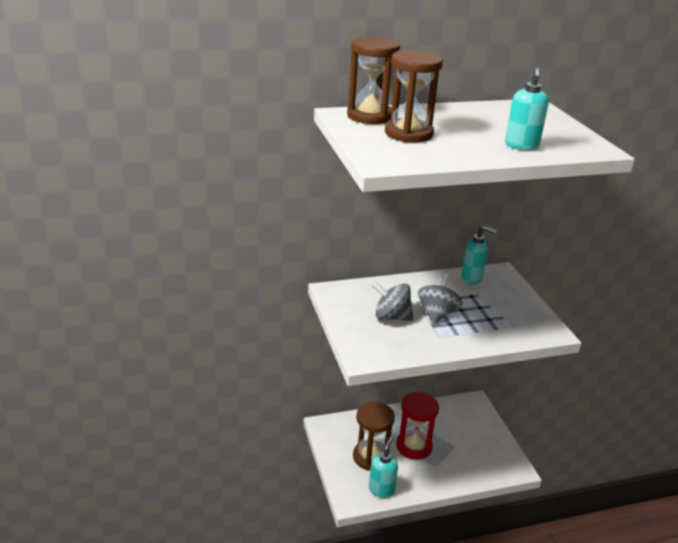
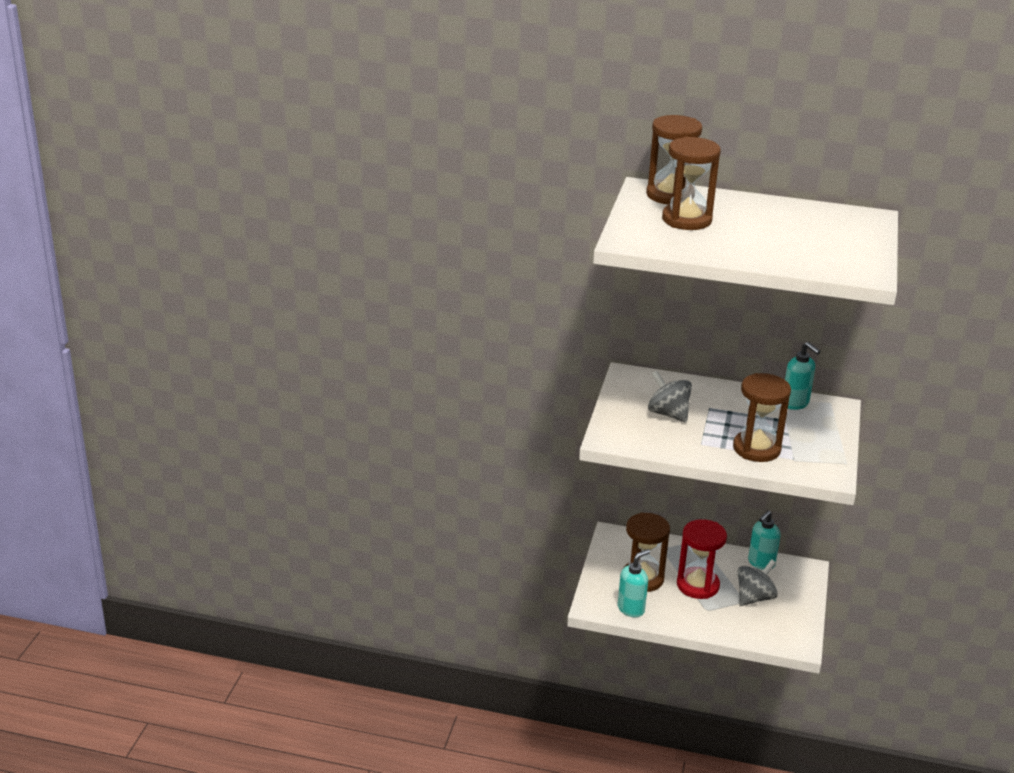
camera: 30 degrees right, 0 degrees up
(437, 313) = (720, 424): grey spinning top -> grey spinning top (754, 597)
(482, 327) = (756, 449): none -> brown hourglass
(521, 146) = (787, 254): turquoise soap dispenser -> turquoise soap dispenser (761, 563)

